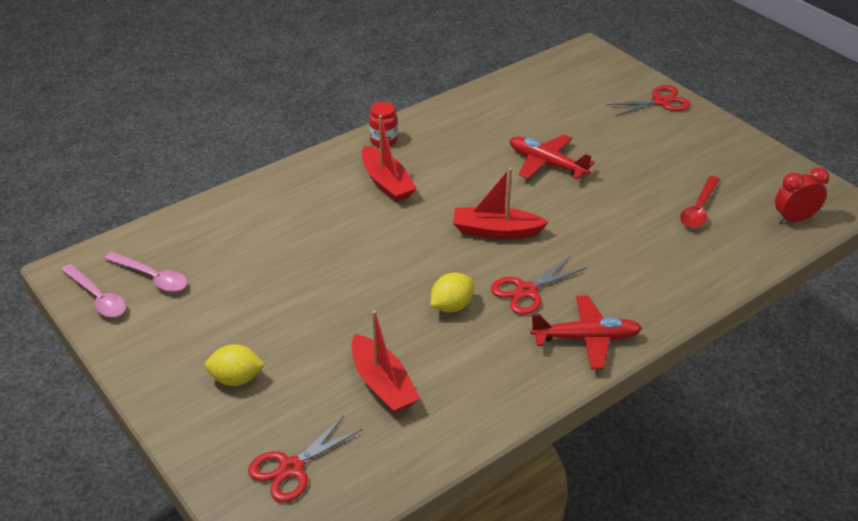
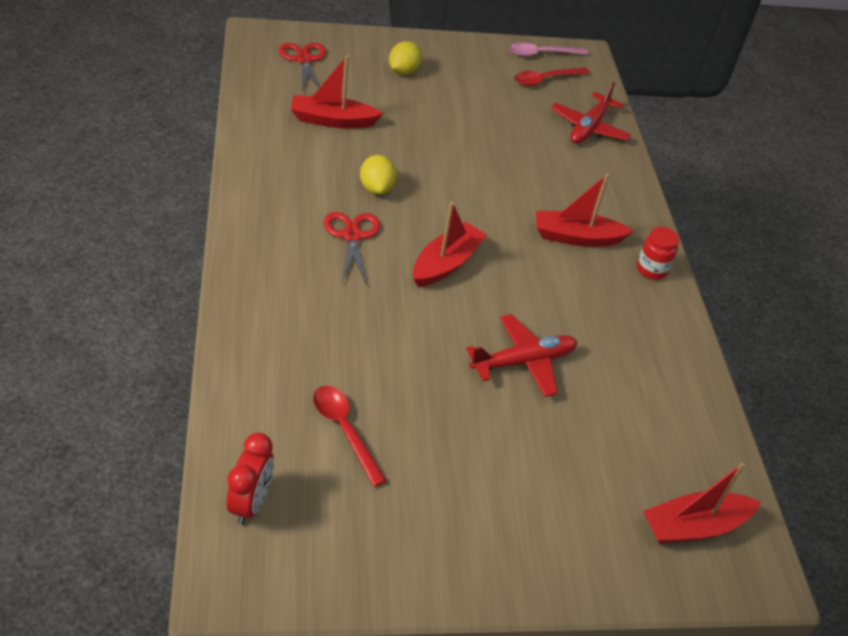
camera: 115 degrees right, 5 degrees up
(152, 277) = (545, 80): pink spoon -> red spoon
(586, 74) = (694, 526): none -> red boat
(586, 338) = (265, 234): red plane -> red plane (589, 127)
(660, 102) = (577, 561): red scissors -> none

